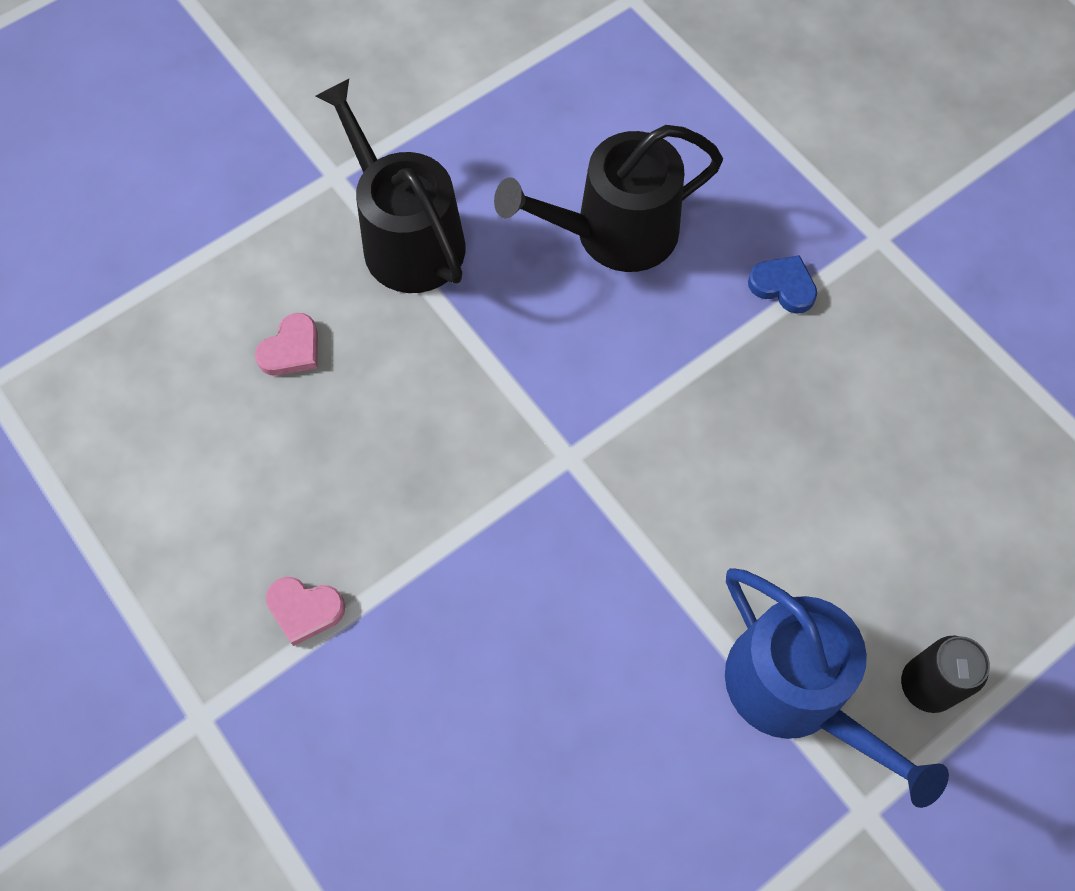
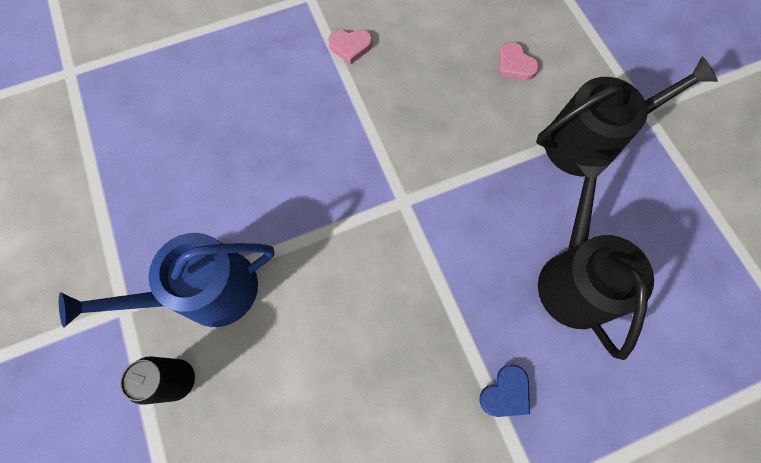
camera: 105 degrees right, 5 degrees up
(305, 610) = (350, 47): pink heart -> pink heart turned 120 degrees counterclockwise

